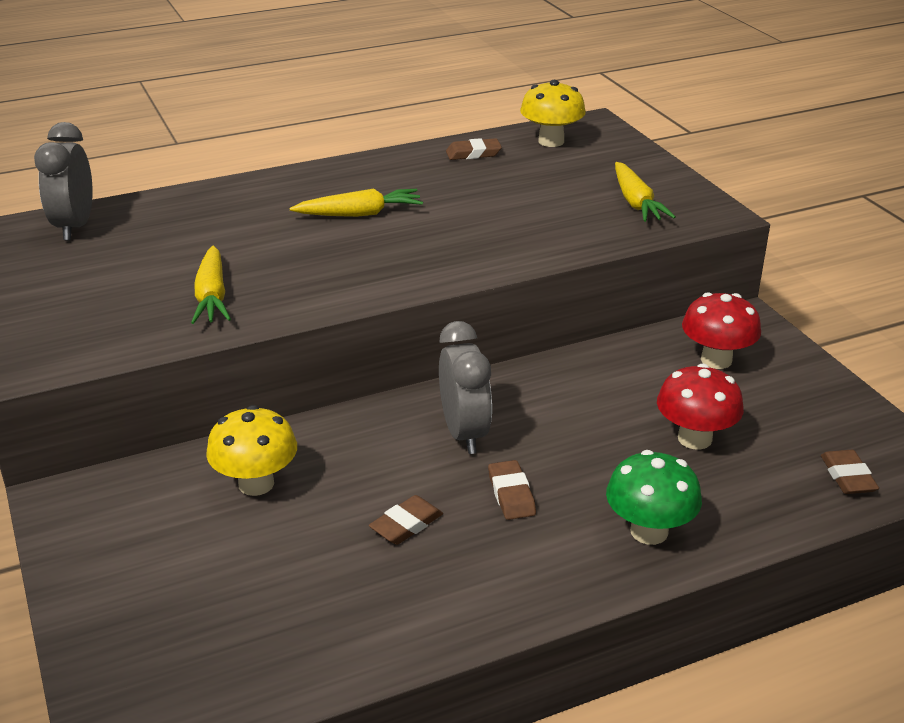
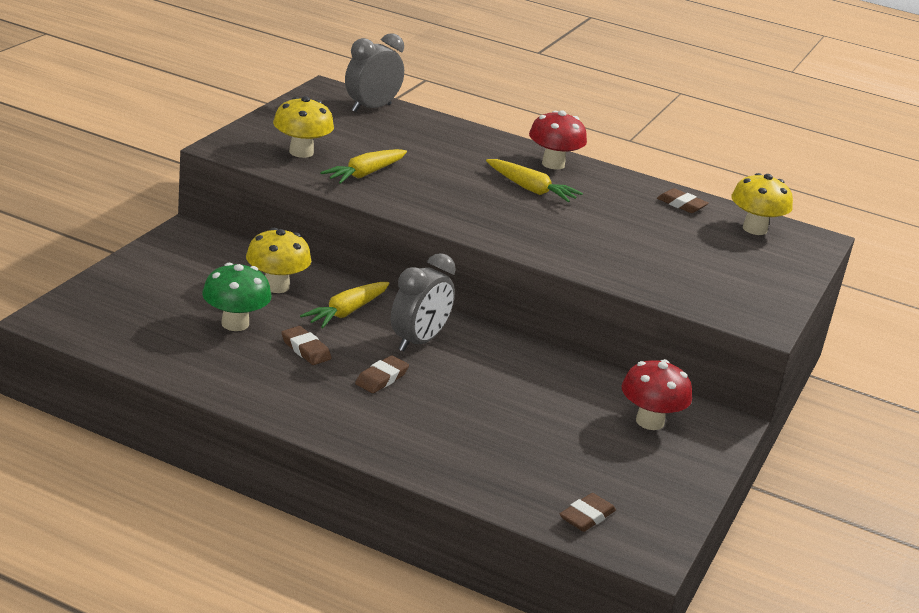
camera: 45 degrees right, 5 degrees down
(110, 316) = (301, 152): none -> yellow mushroom
(406, 524) = (305, 349): brown eraser -> brown eraser turned 45 degrees clockwise
(636, 202) = (721, 287): yellow carrot -> yellow carrot (346, 312)
(649, 531) = (413, 443): green mushroom -> green mushroom (235, 324)
(694, 438) = (539, 436): red mushroom -> red mushroom (553, 164)

